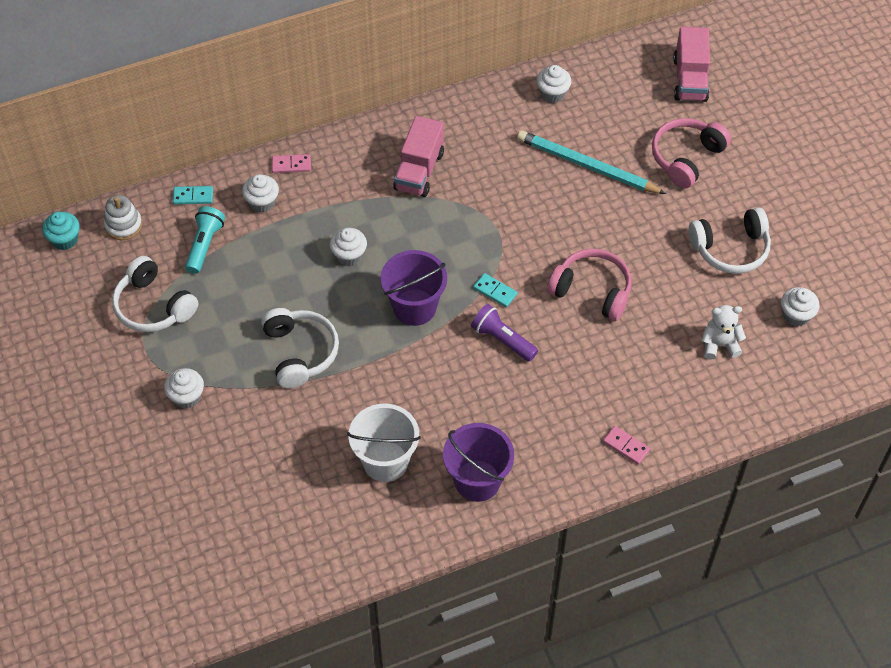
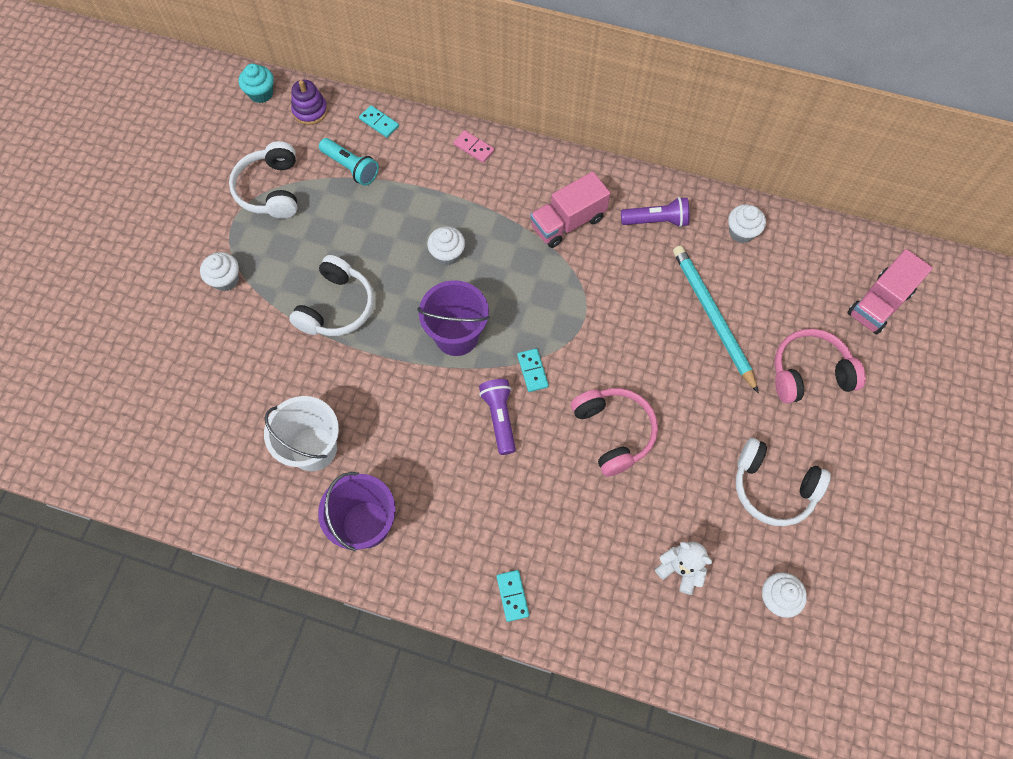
camera: 40 degrees right, 10 degrees up
(123, 225) = (310, 111): white stacking toy -> purple stacking toy
(205, 245) = (351, 167): turquoise flashlight -> turquoise flashlight turned 75 degrees clockwise
(262, 202) = (424, 163): white cupcake -> none
(484, 126) = (656, 221): none -> purple flashlight
(626, 446) = (512, 596): pink domino -> turquoise domino

